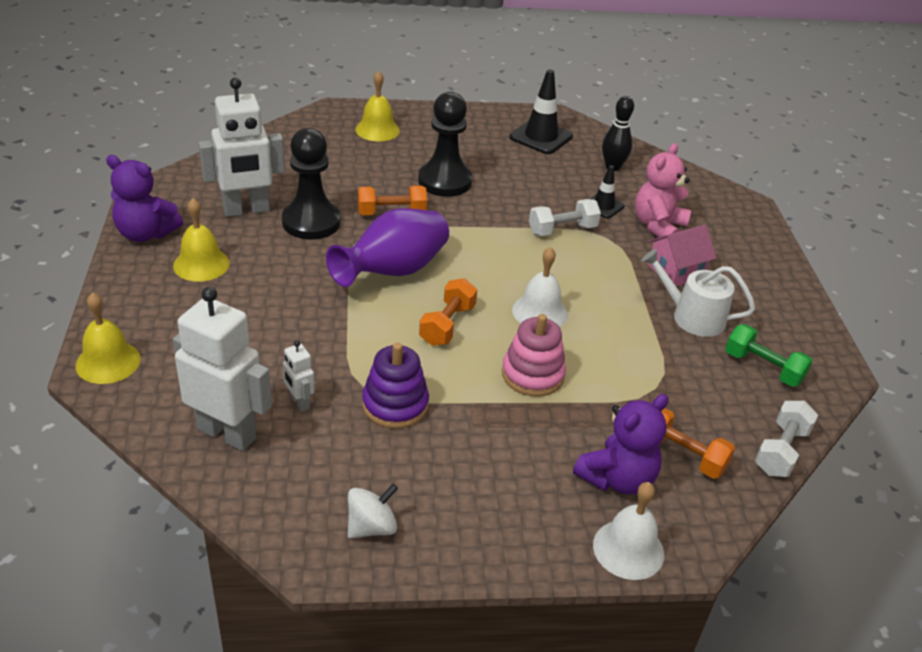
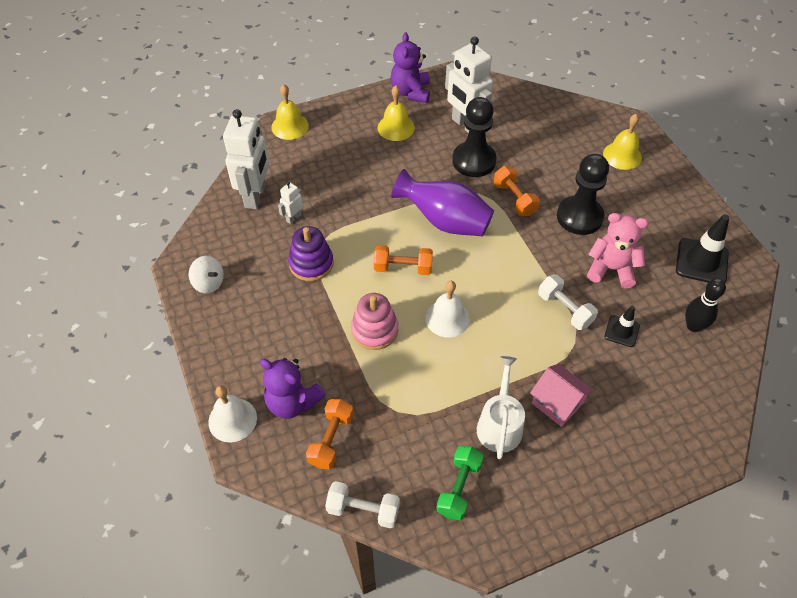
camera: 75 degrees right, 15 degrees up
(658, 226) = (619, 378): pink teddy bear -> pink teddy bear (611, 269)

